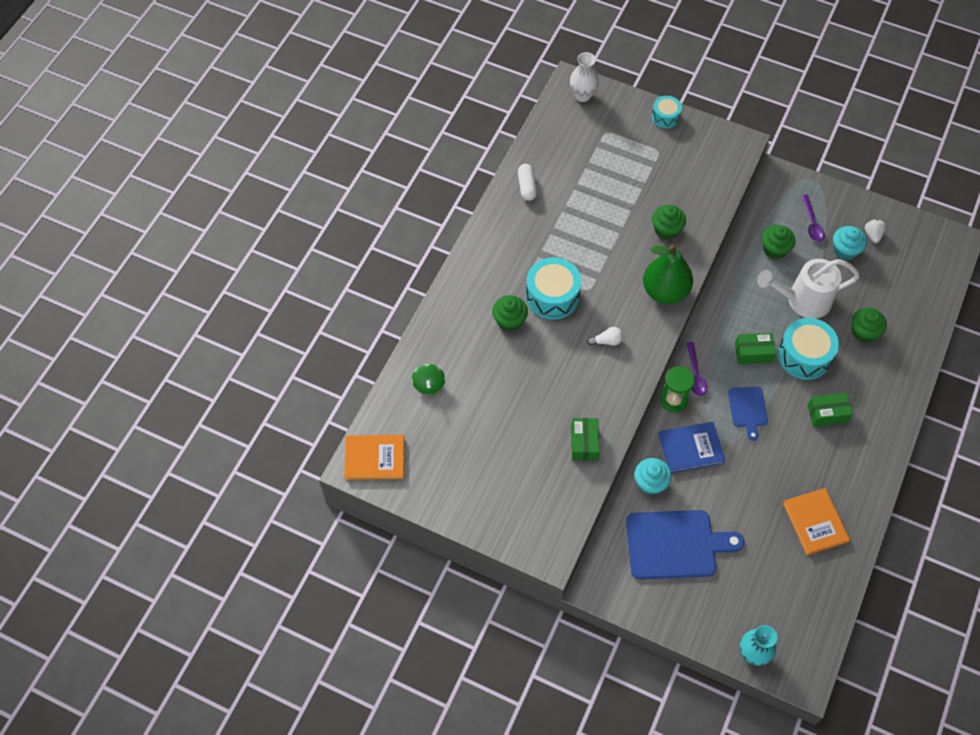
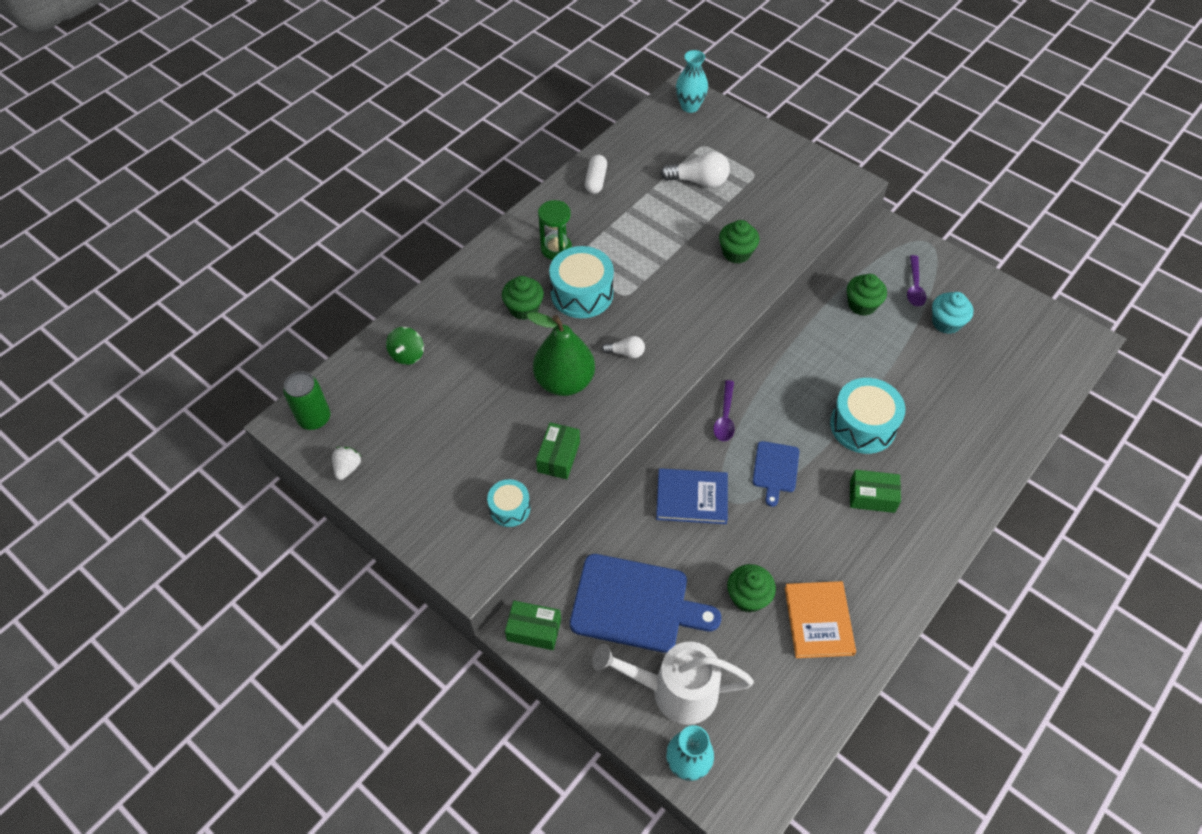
camera: 15 degrees right, 5 degrees down
(375, 458) = (314, 418): orange book -> green can
(582, 95) = (690, 106): white vase -> turquoise vase
(614, 168) = (698, 181): none -> white light bulb
(650, 483) = (630, 525): turquoise cupcake -> none
(665, 117) = (774, 143): turquoise drum -> turquoise drum (510, 508)
(665, 291) = (713, 315): green pear -> green pear (564, 382)
(673, 400) = (689, 439): green hourglass -> green hourglass (556, 249)
(753, 353) = (801, 409): green box -> green box (534, 630)
(802, 300) = (878, 365): white watering can -> white watering can (674, 691)
(863, 332) = (944, 415): green cupcake -> green cupcake (748, 597)
(872, 235) = (984, 313): white strawberry -> white strawberry (348, 468)

